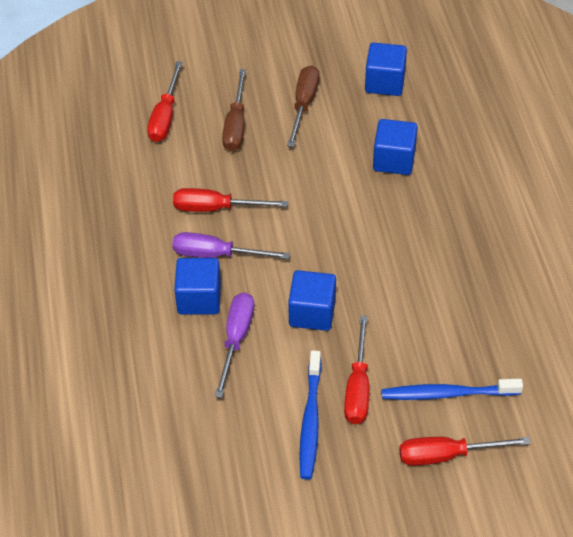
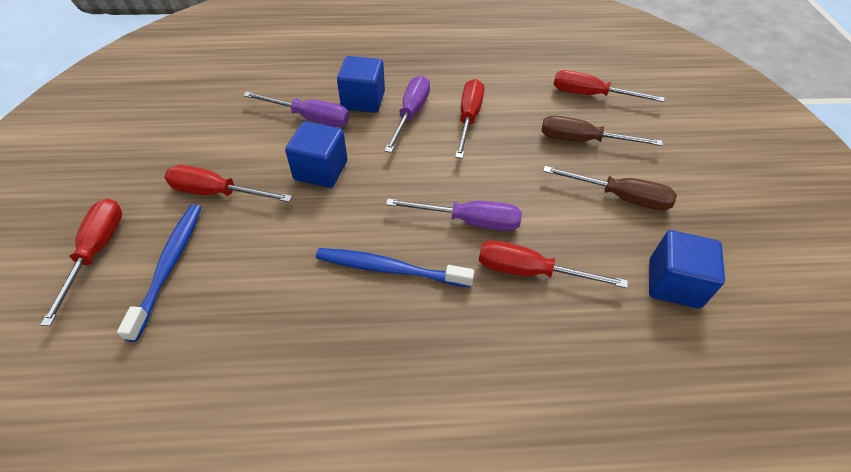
camera: 95 degrees right, 0 degrees up
(310, 420) = (199, 155): blue toothbrush -> blue toothbrush (390, 269)
(352, 199) = (469, 221): none -> purple screwdriver
(394, 160) = (530, 271): blue cube -> red screwdriver

